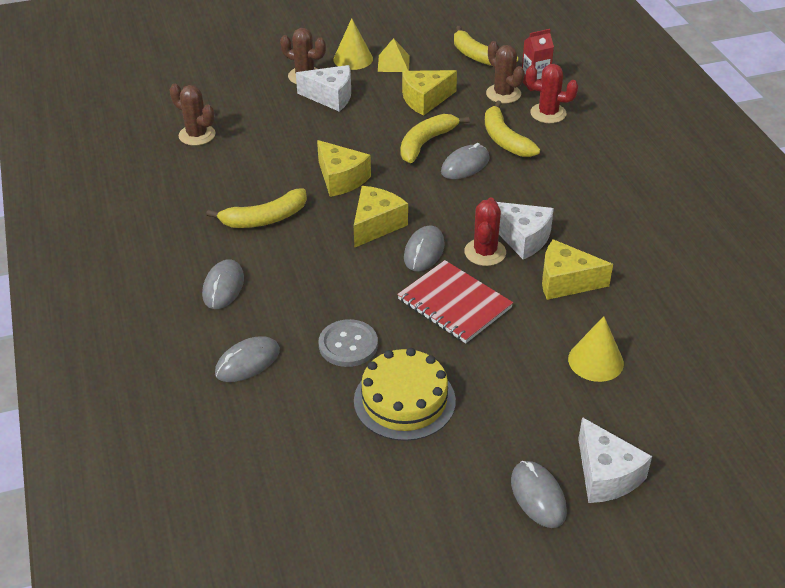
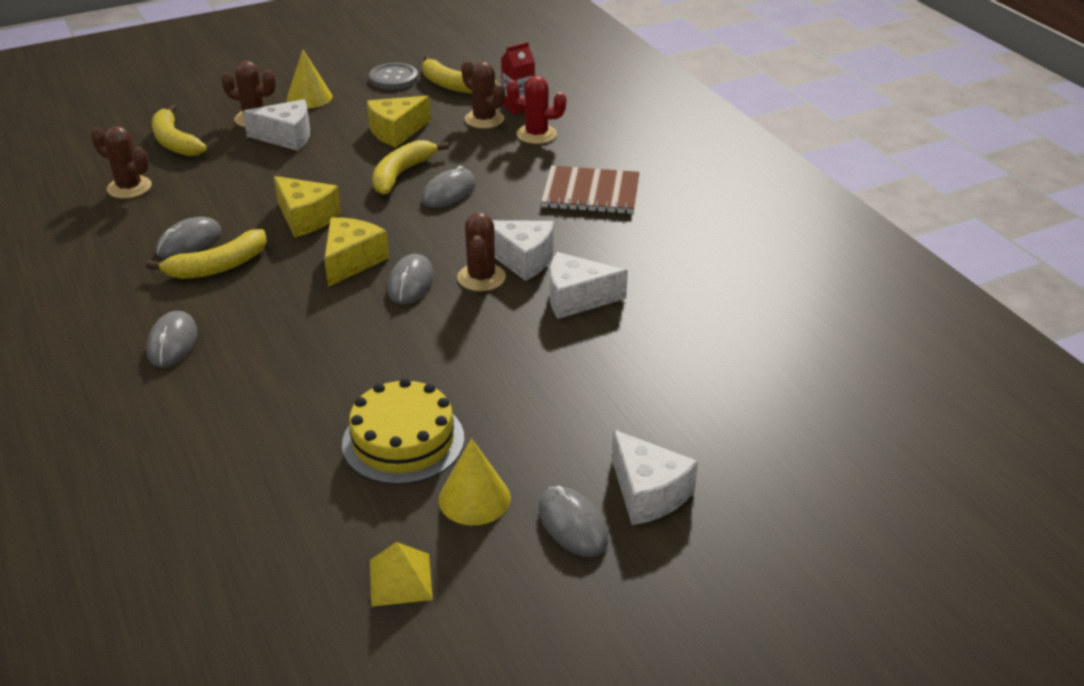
camera: 10 degrees left, 5 degrees down
(247, 362) = (208, 420): grey mouse -> grey mouse (189, 242)
(348, 345) = (330, 389): grey button -> grey button (393, 78)
(393, 63) = (356, 99): yellow pyramid -> yellow pyramid (400, 579)
(454, 303) = (452, 333): red notebook -> none
(485, 252) = (481, 277): red cactus -> brown cactus
(505, 139) = (491, 163): yellow banana -> yellow banana (175, 142)
(566, 281) = (577, 298): yellow cheese -> white cheese
(590, 177) = (591, 193): none -> brown notebook
(595, 361) = (621, 375): yellow cone -> yellow cone (474, 498)

